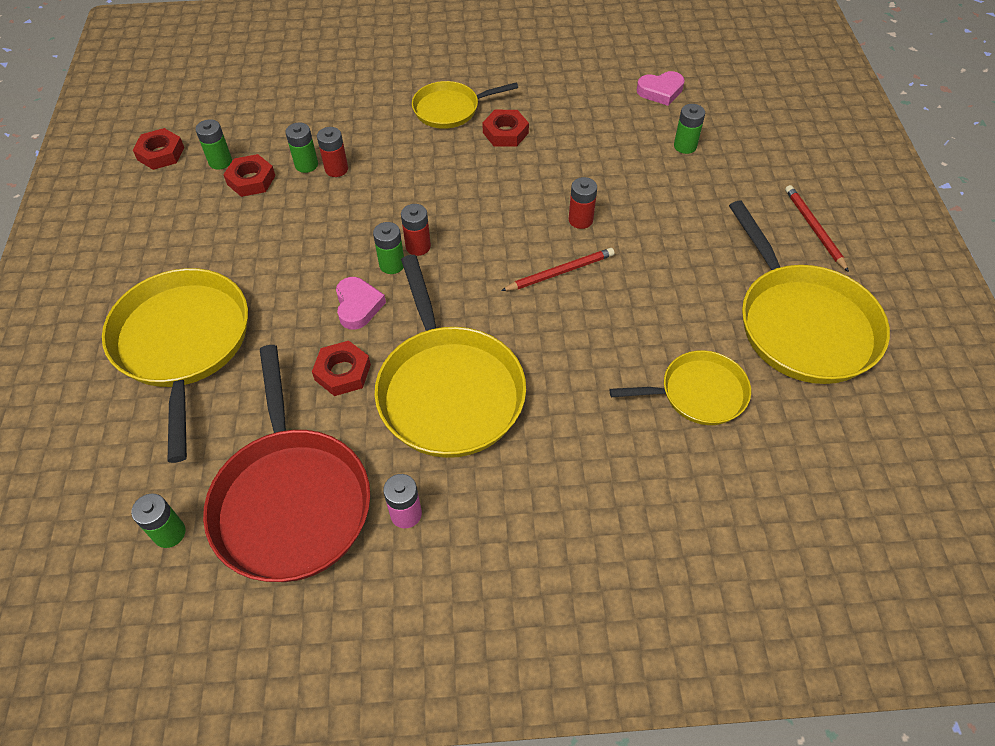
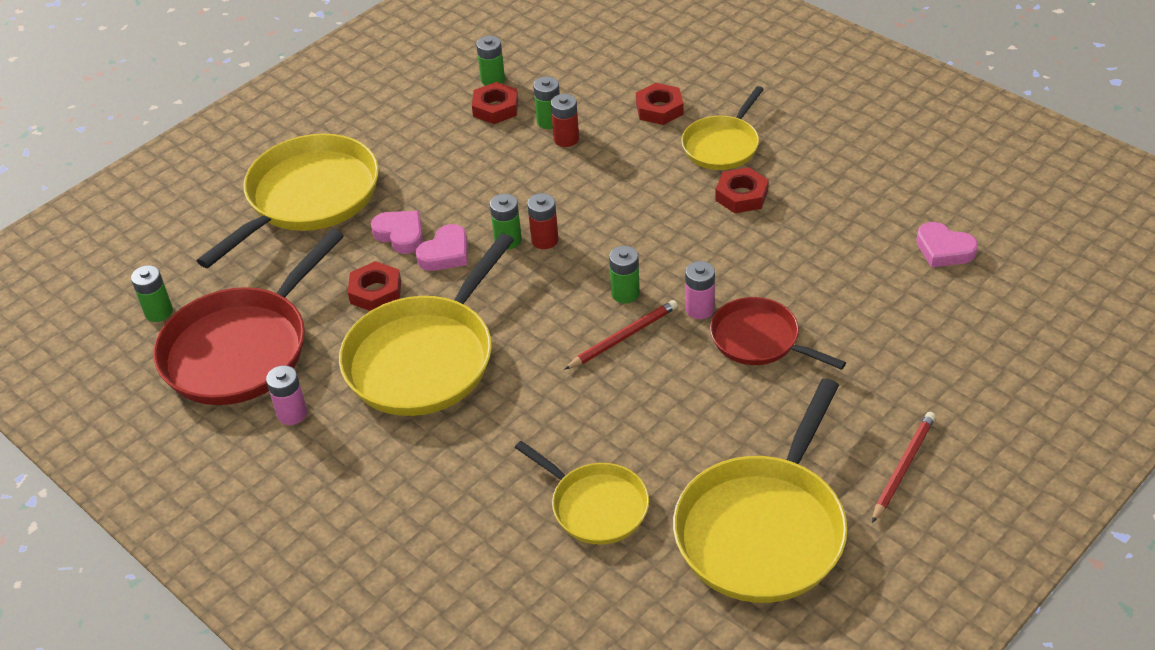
camera: 50 degrees right, 10 degrees down
(161, 153) = (461, 47): red nut -> red nut (659, 109)
(303, 317) = (400, 235): none -> pink heart
(449, 109) = (722, 146): yellow pan -> yellow pan turned 90 degrees counterclockwise
(560, 272) = (623, 337): red pencil -> red pencil turned 60 degrees counterclockwise
(580, 220) = (699, 309): red battery -> pink battery
(640, 213) = (759, 340): none -> red pan
(685, 146) = (890, 313): green battery -> green battery (625, 293)

